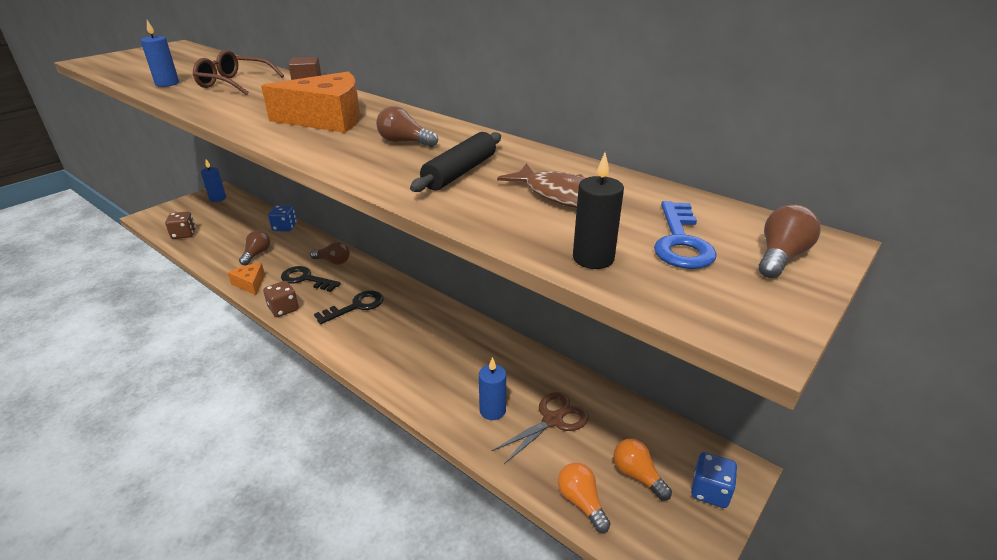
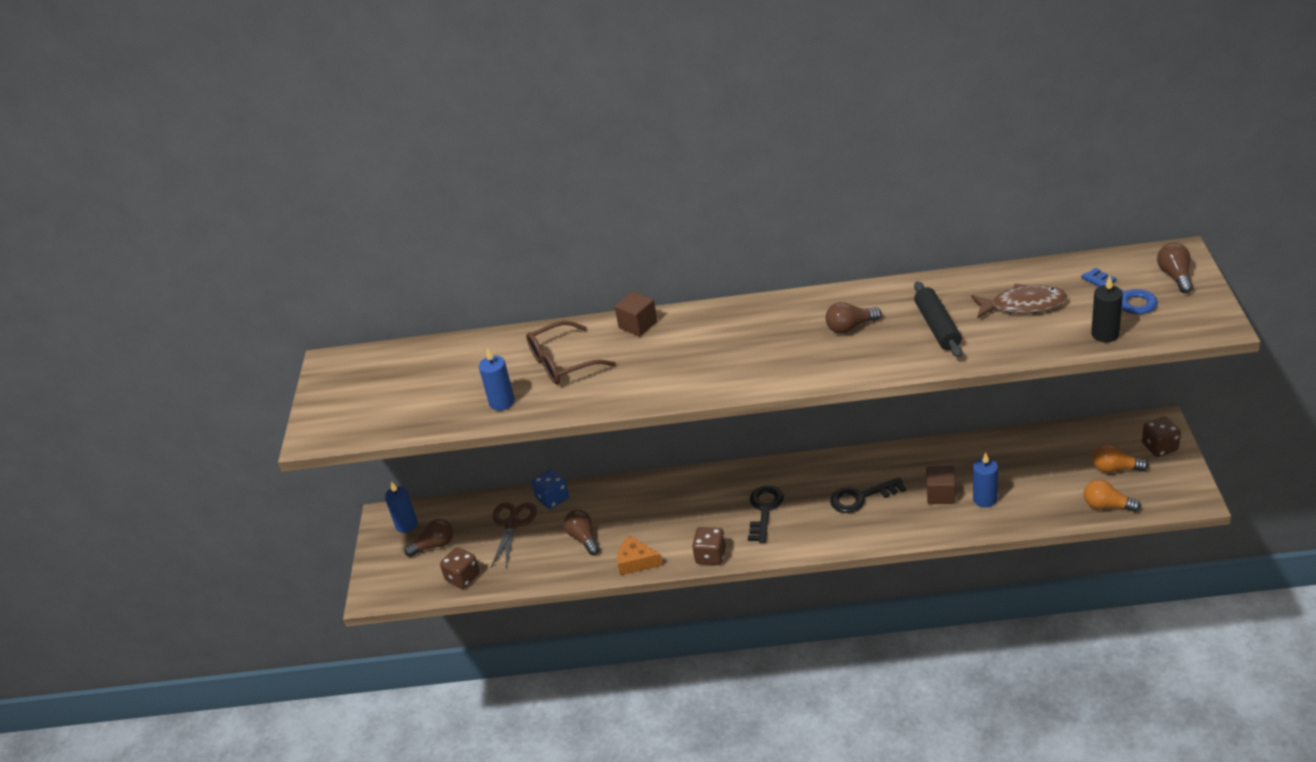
camera: 35 degrees left, 5 degrees up
(306, 279) = (677, 522): black key -> black key (861, 497)
(327, 119) = (746, 344): orange cheese -> none
(333, 261) = (669, 492): brown light bulb -> brown light bulb (434, 545)
(468, 381) = (941, 494): none -> brown cube
(553, 420) = (1027, 476): brown scissors -> brown scissors (512, 524)
(710, 491) = (1159, 447): blue dice -> brown dice

